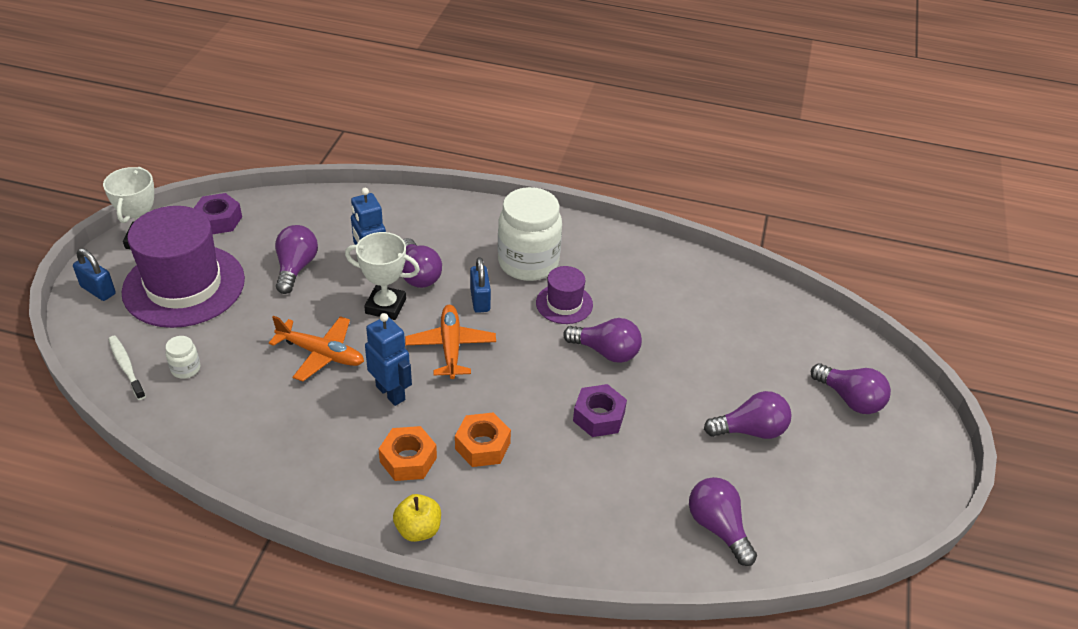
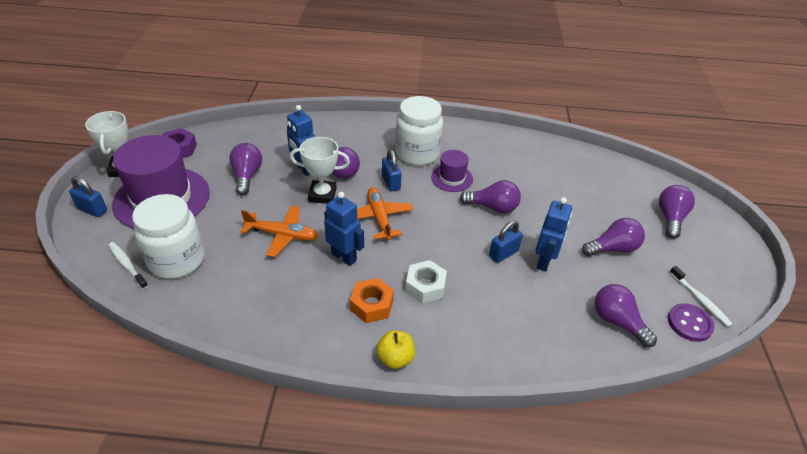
camera: 10 degrees left, 0 degrees up
(186, 369) = (177, 260): white jar -> white jar, size x2.38
(482, 446) = (425, 286): orange nut -> white nut
(599, 417) = (503, 253): purple nut -> blue padlock
(650, 435) = (544, 261): none -> blue robot
(815, 544) = (689, 323): none -> purple button
(843, 516) = (700, 300): none -> white toothbrush
(850, 399) = (670, 218): purple light bulb -> purple light bulb turned 105 degrees counterclockwise

